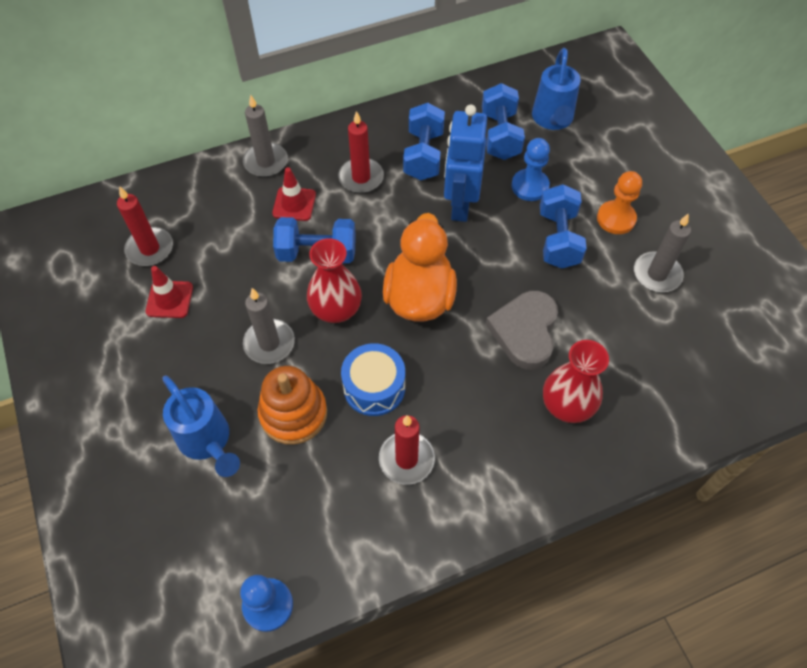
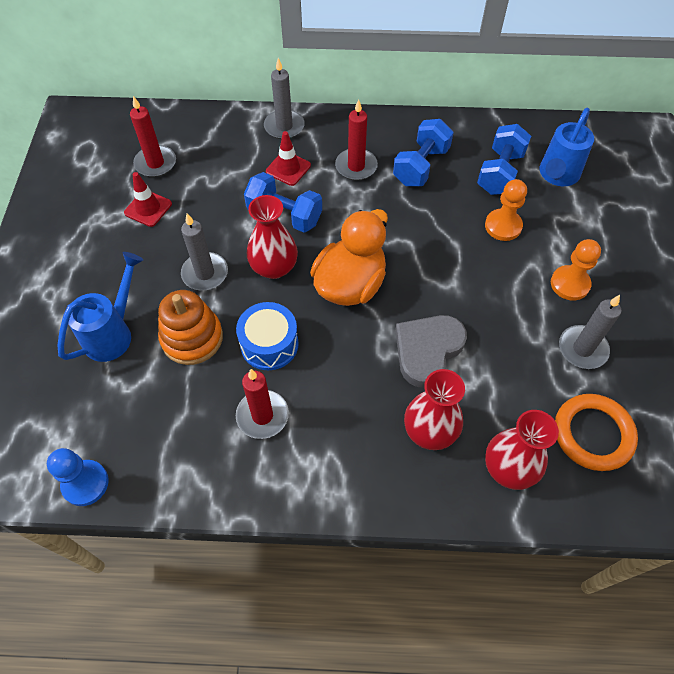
camera: 25 degrees right, 0 degrees up
(208, 442) = (113, 333): blue watering can -> blue watering can turned 135 degrees counterclockwise
(460, 205) = (429, 220): blue robot -> none
(530, 186) = (503, 226): blue pawn -> orange pawn
(558, 239) = (504, 282): blue dumbbell -> none
(651, 408) = (509, 468): none -> red vase
(704, 347) = (593, 434): none -> orange ring

